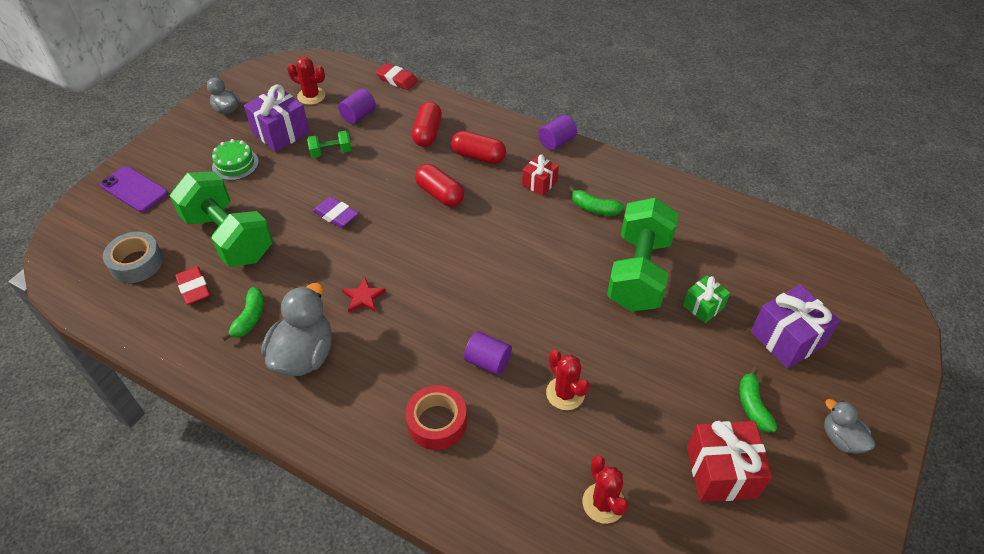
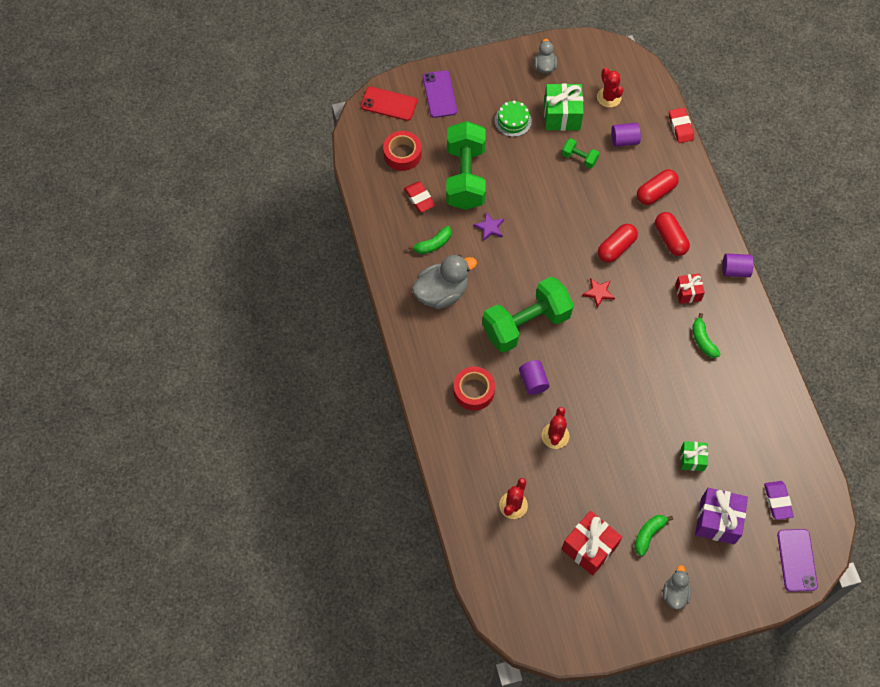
camera: 45 degrees right, 15 degrees up
(80, 231) = (389, 104): none -> red phone
(136, 263) = (402, 154): grey tape -> red tape
(194, 288) = (419, 198): red eraser -> red eraser turned 45 degrees counterclockwise
(281, 133) = (562, 116): purple gift -> green gift
(298, 261) = (489, 227): none -> purple star
(336, 215) = (539, 211): purple eraser -> purple eraser (777, 501)
(363, 297) = (504, 283): red star -> red star (598, 292)
(440, 194) = (616, 248): red capsule -> red capsule turned 45 degrees clockwise
(638, 272) = (679, 405): green dumbbell -> green dumbbell (526, 324)
(881, 313) = (797, 560): none -> purple phone

